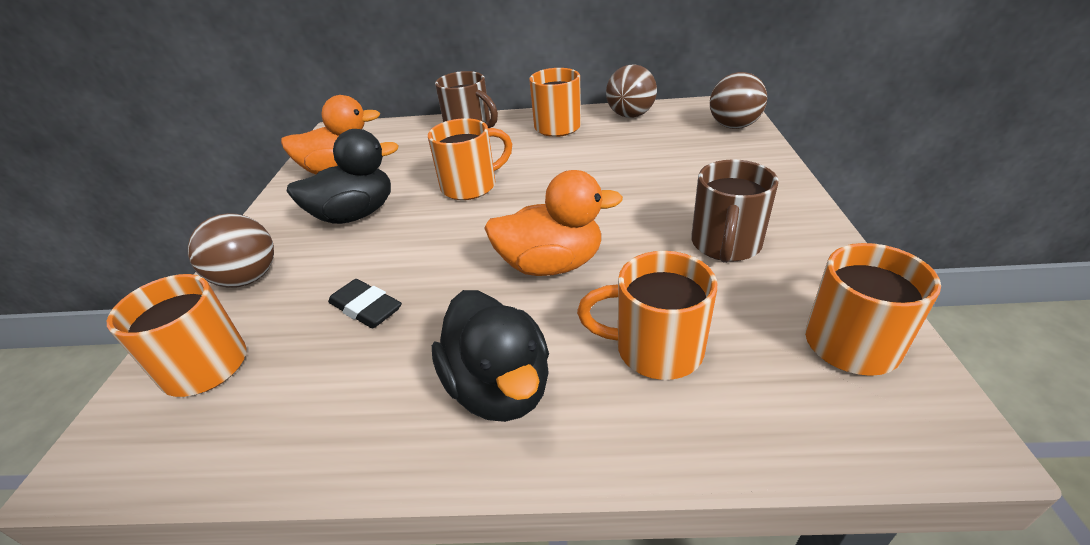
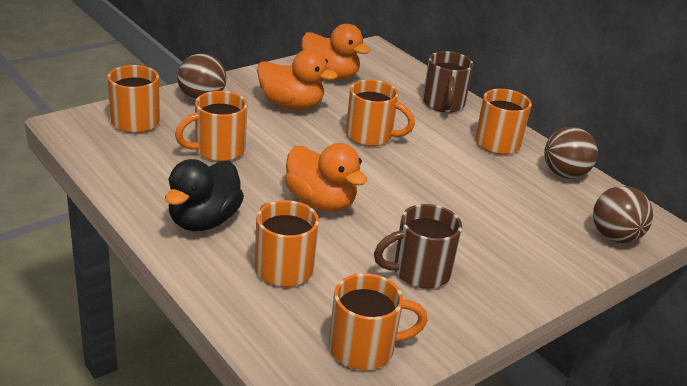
camera: 45 degrees right, 5 degrees down
(355, 215) = (291, 105): black duck -> orange duck
(366, 308) = (218, 150): black eraser -> orange mug

